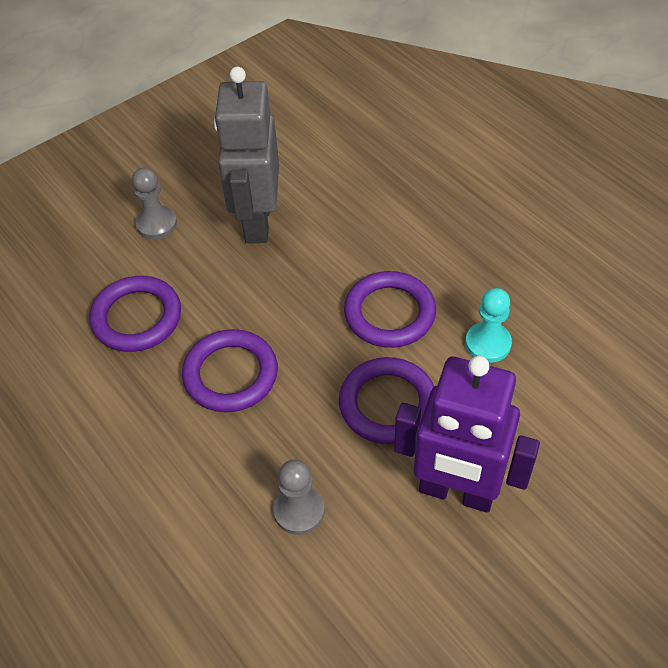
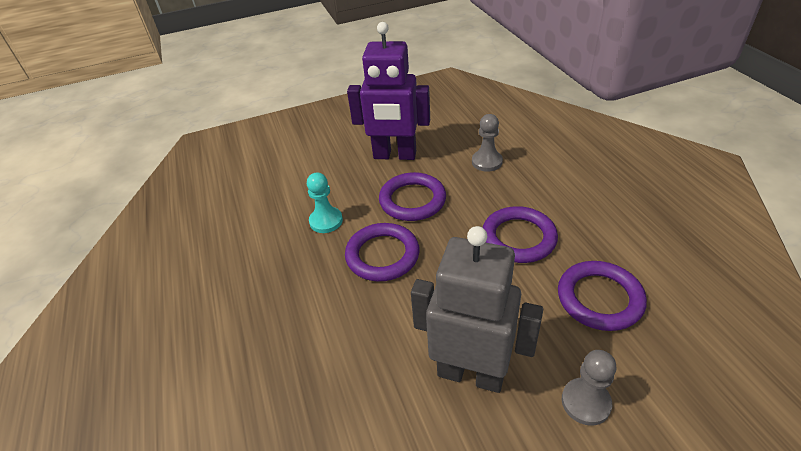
camera: 160 degrees left, 10 degrees down
(257, 222) = (471, 373): grey robot -> grey robot turned 90 degrees counterclockwise
(456, 492) = (394, 155): purple robot -> purple robot turned 150 degrees clockwise

